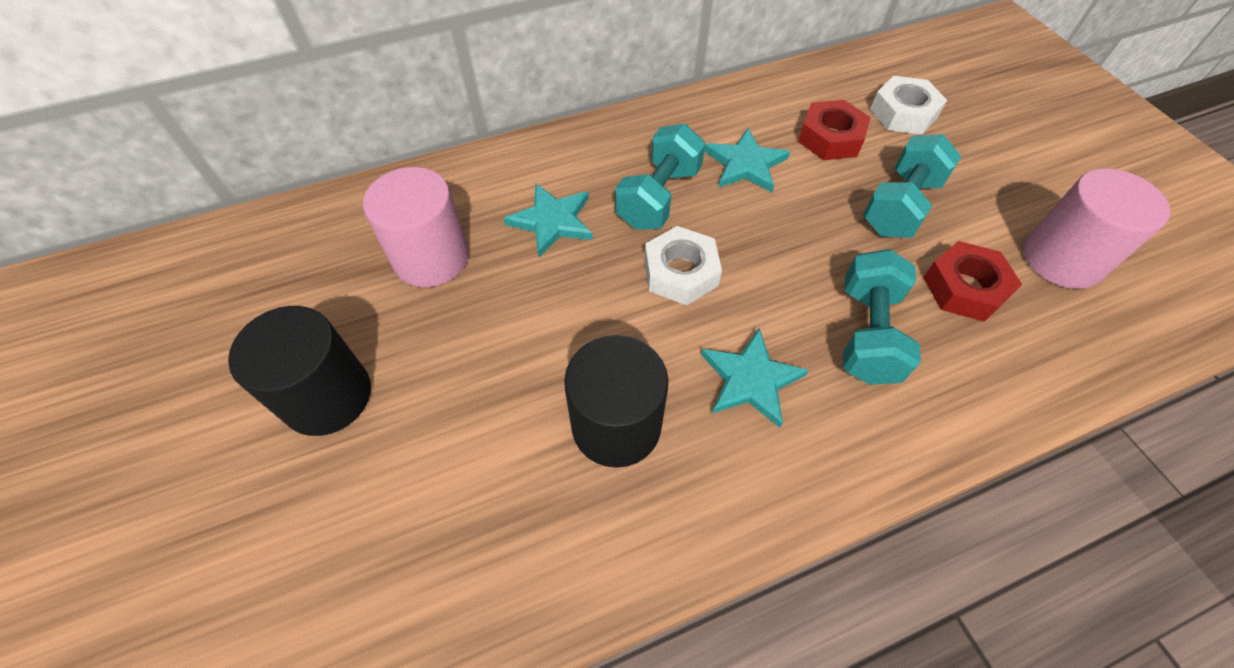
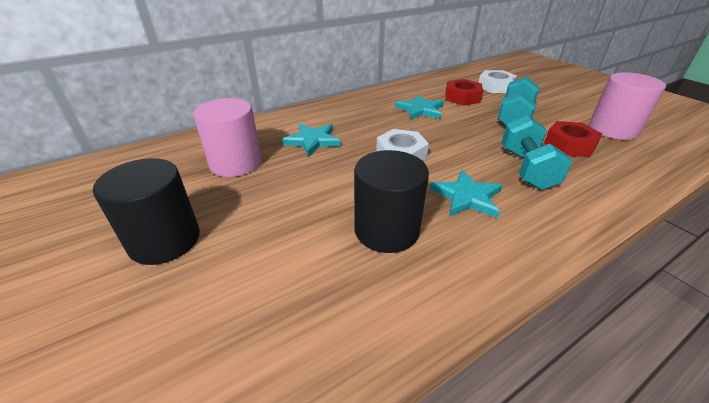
camera: 10 degrees left, 20 degrees down
(659, 197) = (375, 126): turquoise dumbbell -> none

